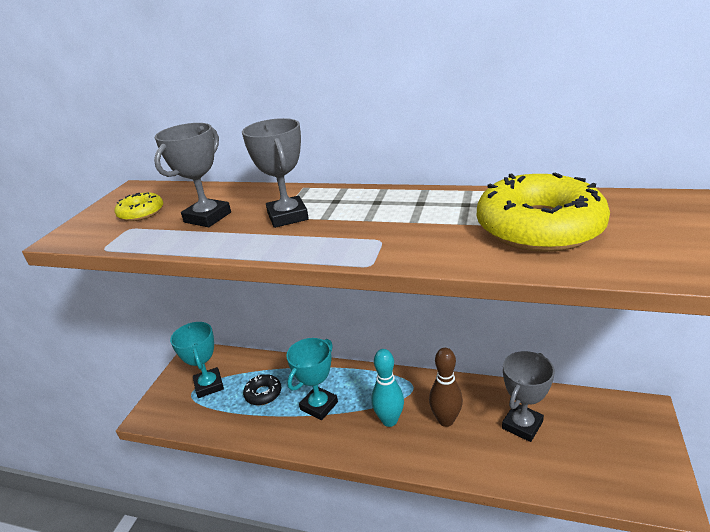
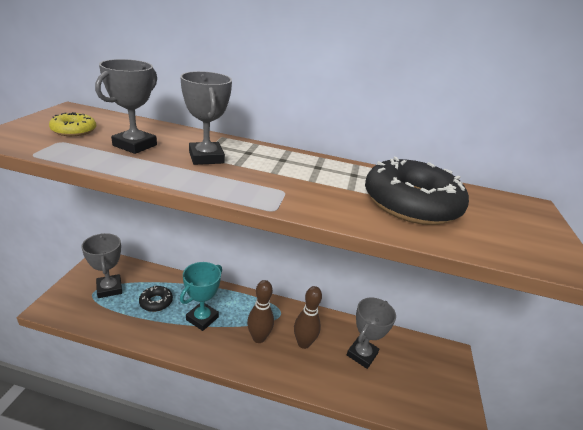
camera: 10 degrees left, 0 degrees up
(209, 385) = (109, 288): turquoise trophy -> grey trophy
(389, 420) = (258, 338): turquoise bowling pin -> brown bowling pin
(538, 227) = (411, 203): yellow donut -> black donut

